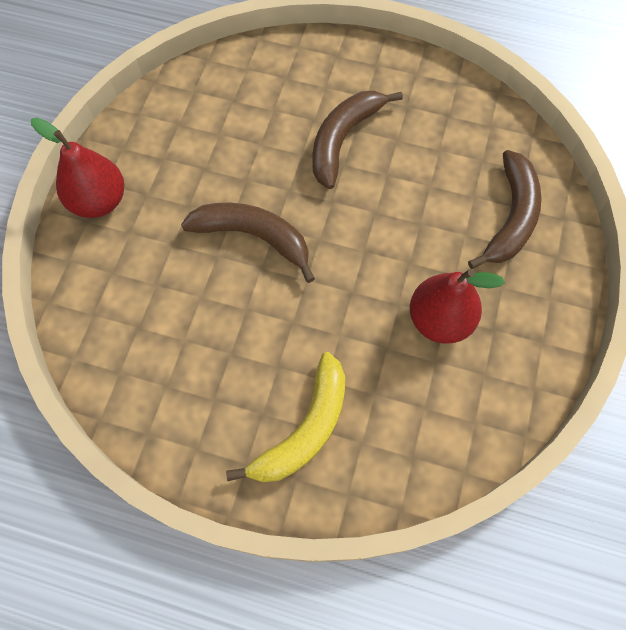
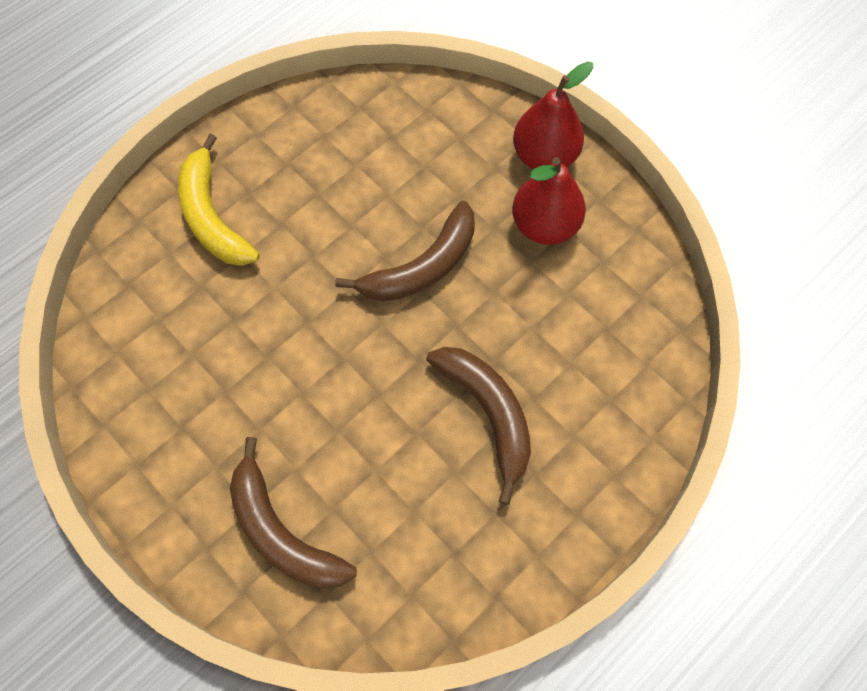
camera: 120 degrees right, 0 degrees up
(440, 320) = (225, 383): red pear -> red pear (545, 225)

